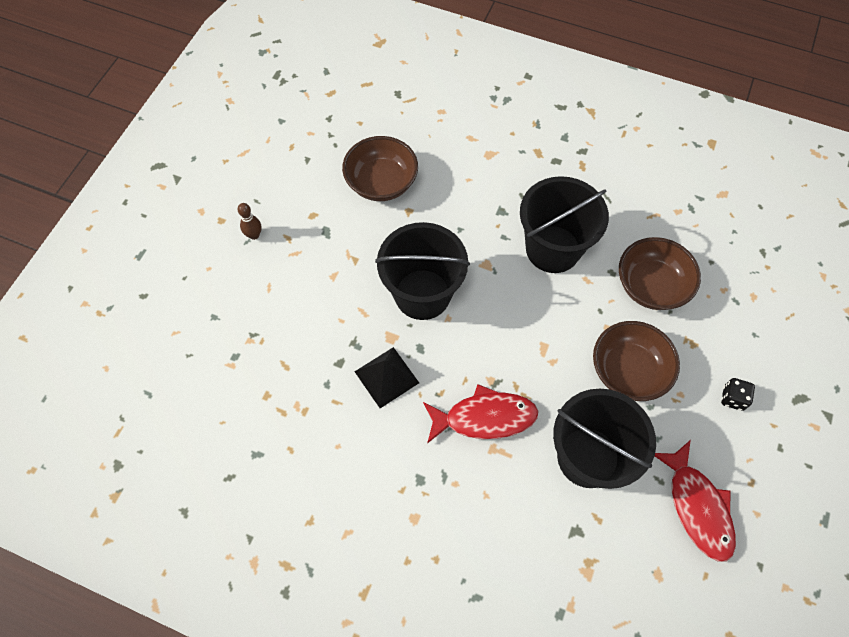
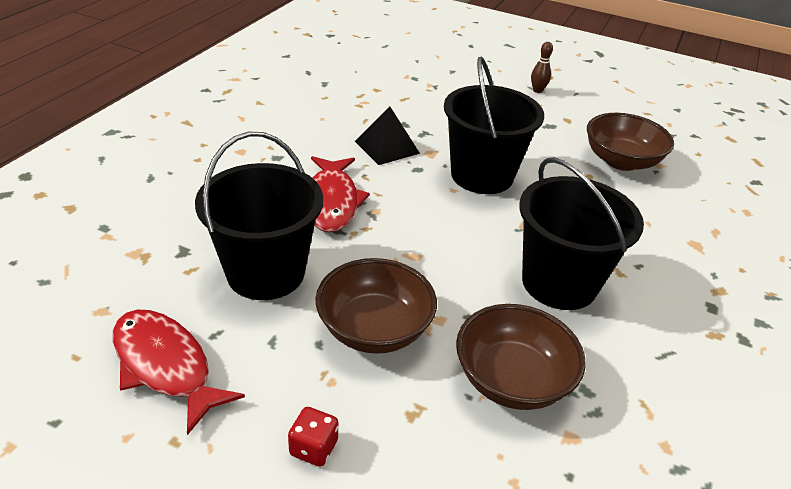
camera: 90 degrees right, 25 degrees down
(697, 506) = (166, 366): red fish -> red fish turned 60 degrees clockwise
(733, 398) = (313, 448): black dice -> red dice

